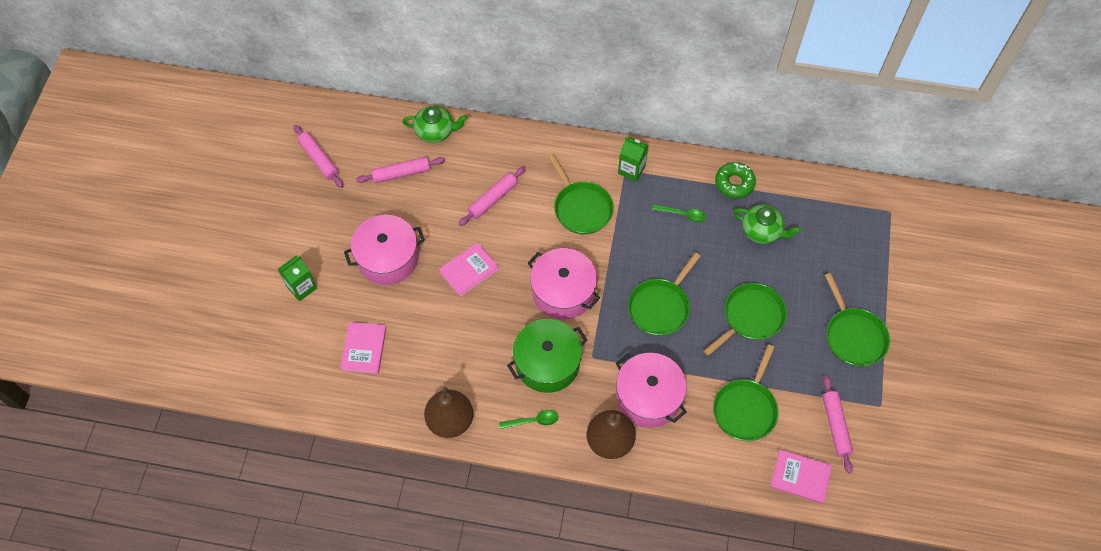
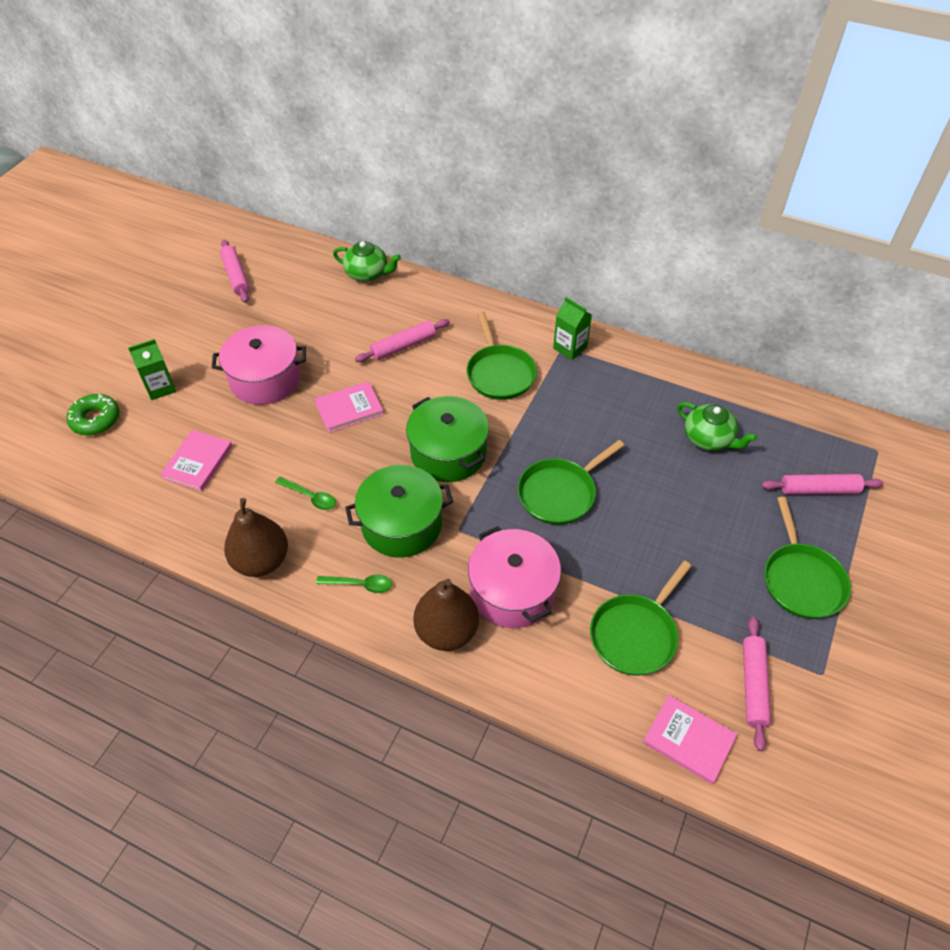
camera: 15 degrees right, 10 degrees down
(401, 173) = (315, 304): pink rolling pin -> pink rolling pin (819, 489)
(563, 292) = (448, 453): pink pot -> green pot
(682, 214) = (616, 403): green spoon -> green spoon (310, 497)
(734, 183) = (687, 383): green donut -> green donut (95, 419)
(750, 317) = (670, 529): green pan -> none

